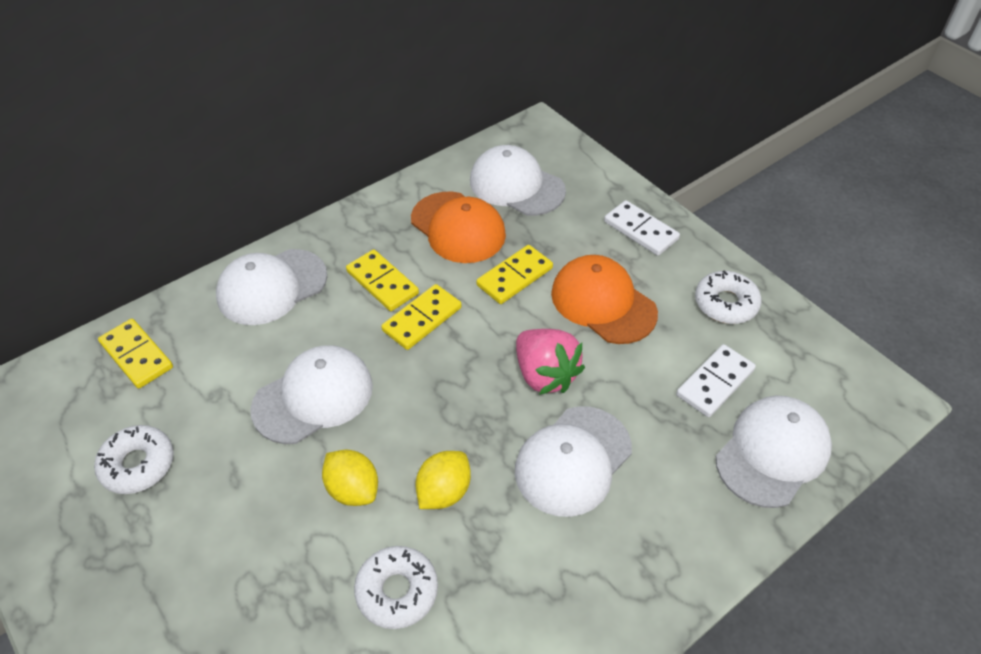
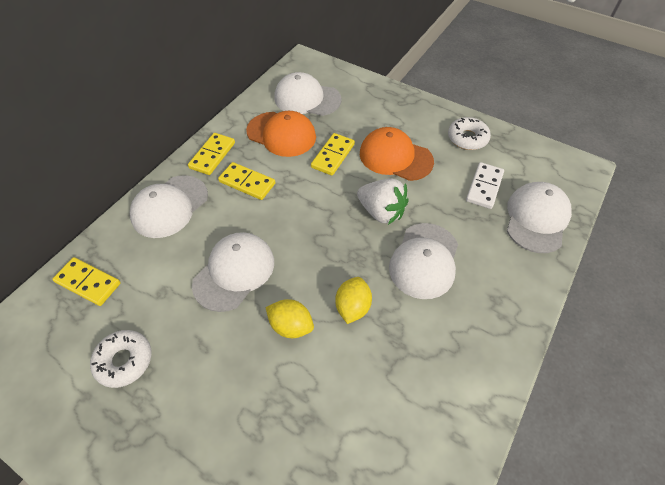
camera: 20 degrees left, 5 degrees up
(397, 591) = (353, 384): white donut -> none
(422, 319) = (285, 199): yellow domino -> yellow domino (212, 155)
(545, 375) = (381, 212): pink strawberry -> white strawberry
(641, 230) = (397, 107): white domino -> none

